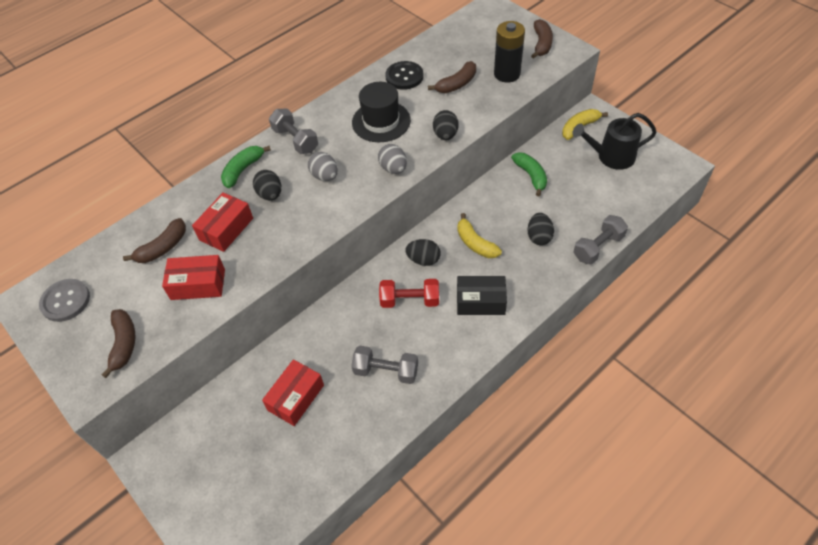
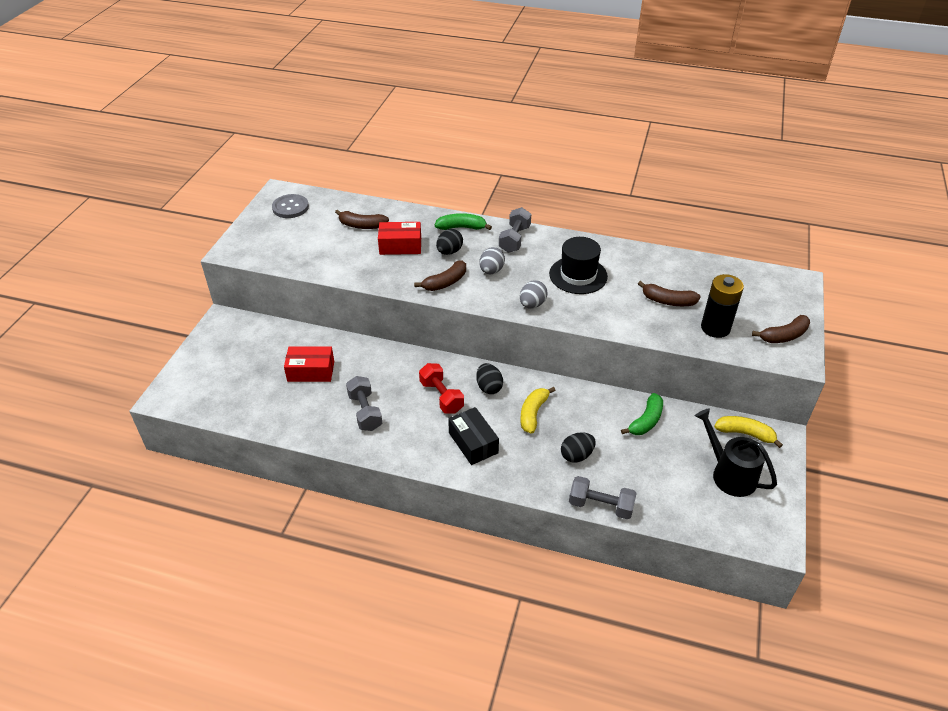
camera: 55 degrees right, 10 degrees down
(124, 344) = (274, 248): brown banana -> brown banana (445, 282)
(198, 284) = (343, 256): red box -> none
(404, 76) = (644, 266): black button -> none
(445, 135) = (598, 319): black egg -> none

